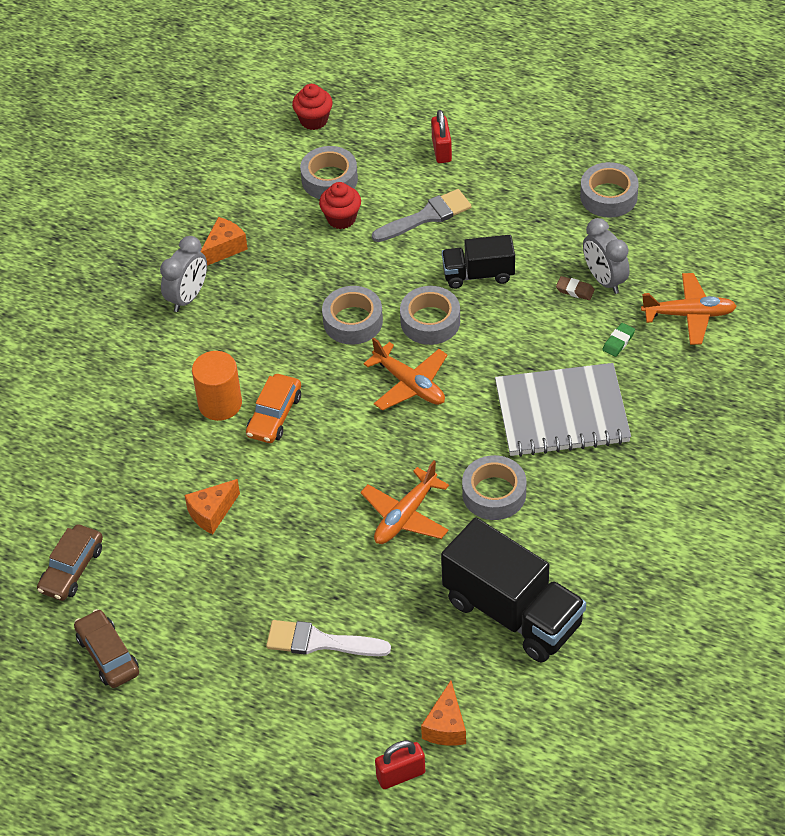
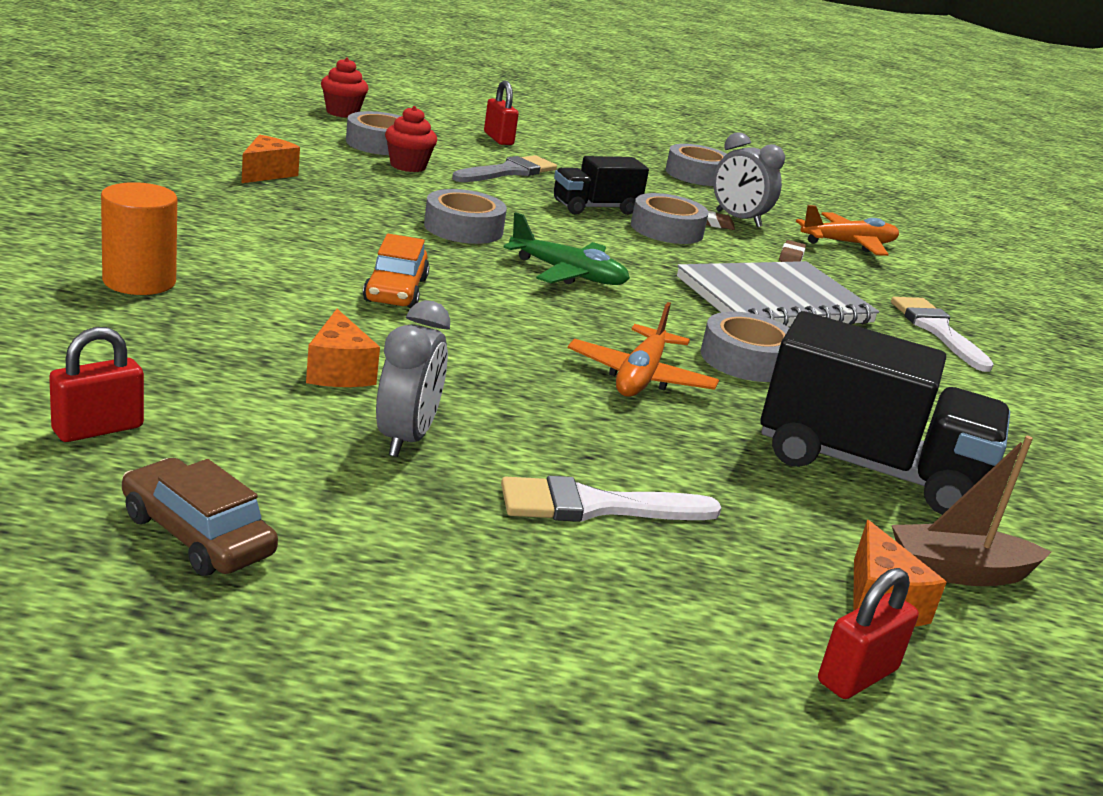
camera: 25 degrees left, 25 degrees down
(72, 569) = (98, 429): brown car -> red padlock
(188, 297) = (229, 201): grey clock -> grey clock (406, 438)
(212, 513) = (339, 371): orange cheese -> orange cheese turned 45 degrees counterclockwise
(220, 403) = (309, 278): orange cylinder -> orange cylinder (139, 281)
(409, 384) = (568, 274): orange plane -> green plane
(430, 321) = (561, 233): grey tape -> grey tape (667, 229)
(510, 707) = (958, 572): none -> brown boat
(618, 342) = (791, 257): green eraser -> brown eraser
(681, 449) = (937, 330): none -> white brush

